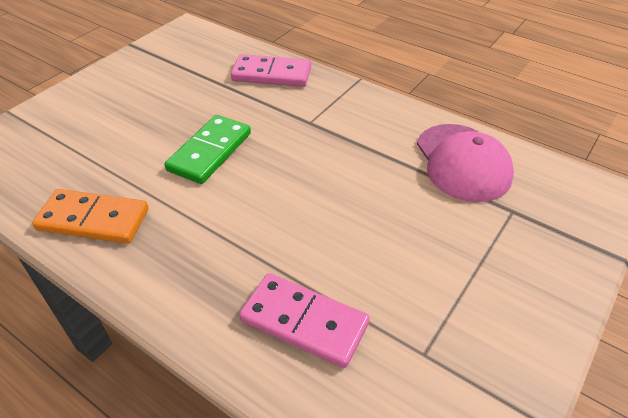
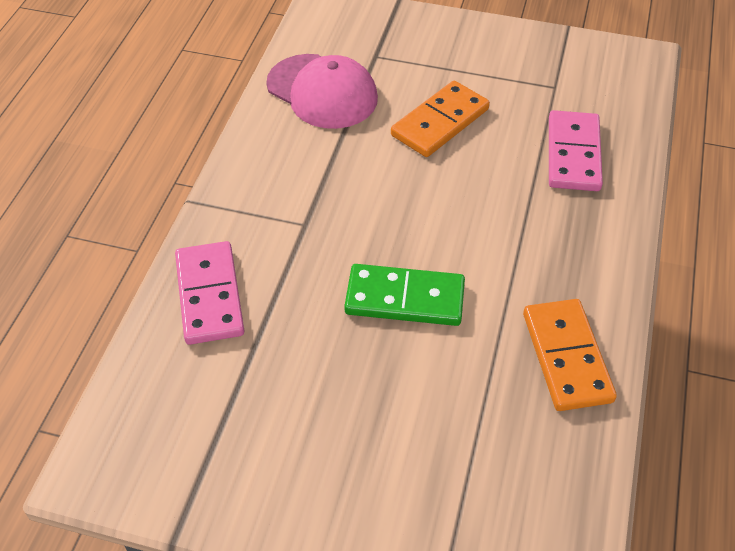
camera: 110 degrees left, 5 degrees up
(394, 228) = (440, 122): none -> orange domino
(463, 162) = (322, 92): pink cap -> pink cap turned 75 degrees clockwise

